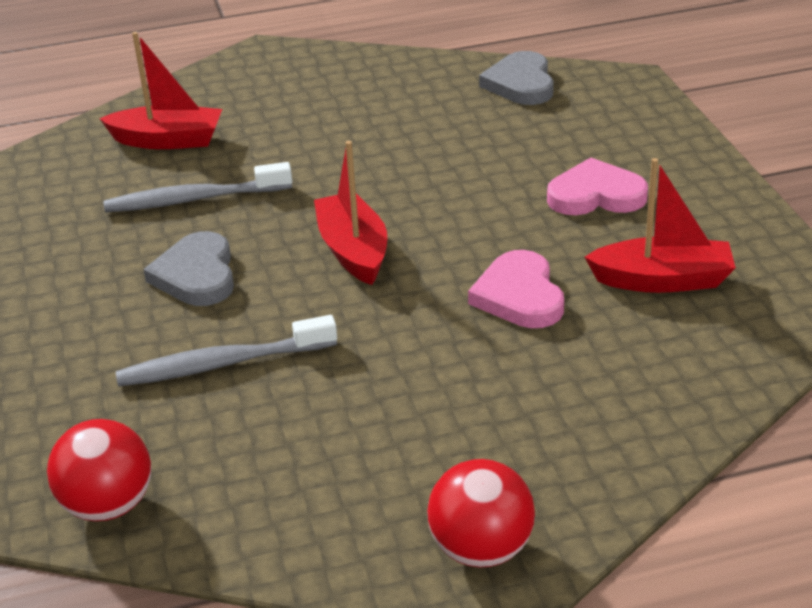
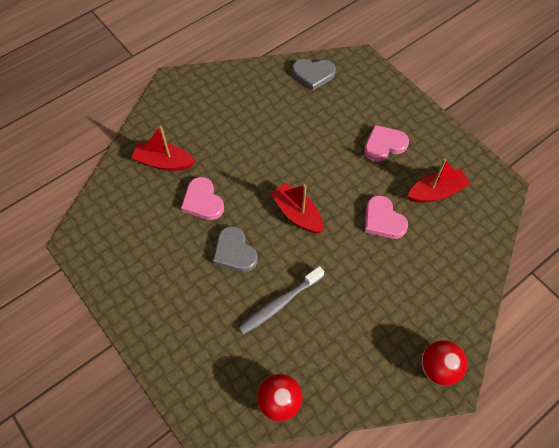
camera: 25 degrees left, 25 degrees up
(168, 140) = (164, 162): red boat -> red boat turned 150 degrees counterclockwise
(194, 199) = (203, 201): grey toothbrush -> pink heart
(521, 84) = (313, 74): grey heart -> grey heart turned 60 degrees counterclockwise

